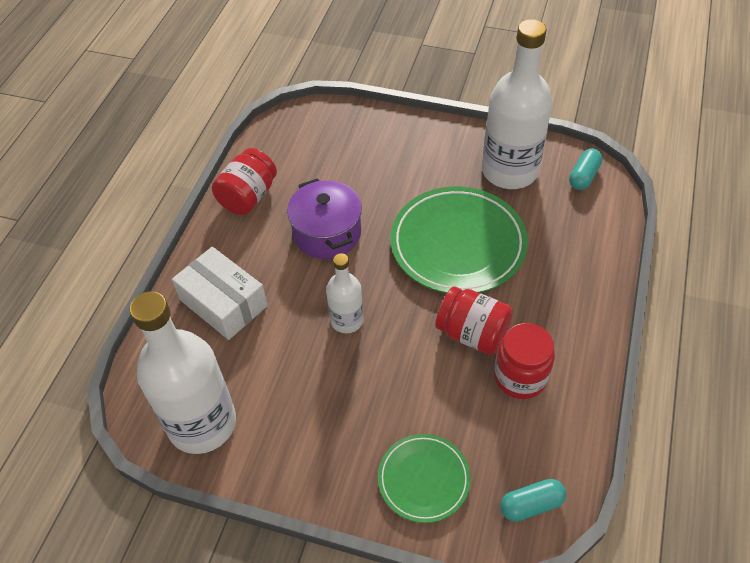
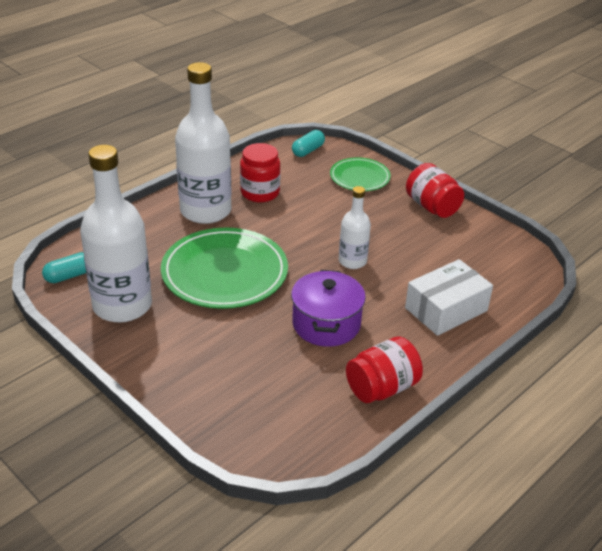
camera: 155 degrees left, 15 degrees down
(202, 423) = (490, 247): white bottle -> white bottle (205, 211)
(223, 303) = (446, 309): white box -> white box turned 75 degrees clockwise
(472, 333) = (268, 222): red jar -> red jar (432, 207)
(531, 505) = (308, 150): turquoise capsule -> turquoise capsule turned 60 degrees counterclockwise

